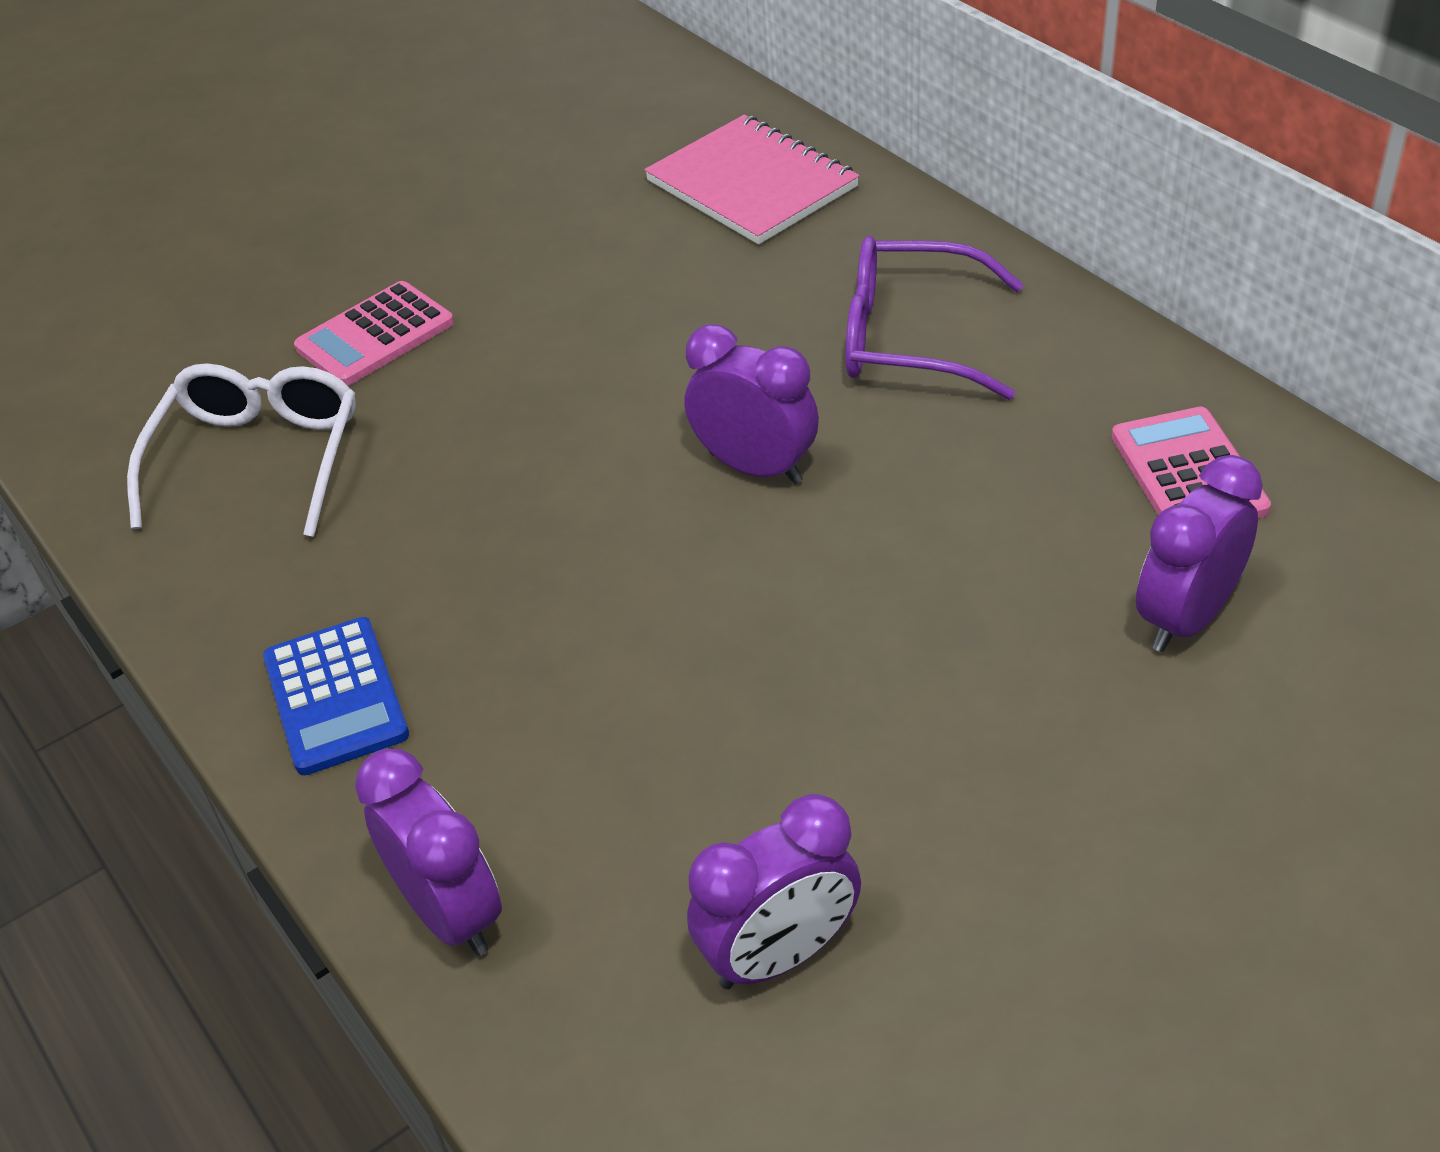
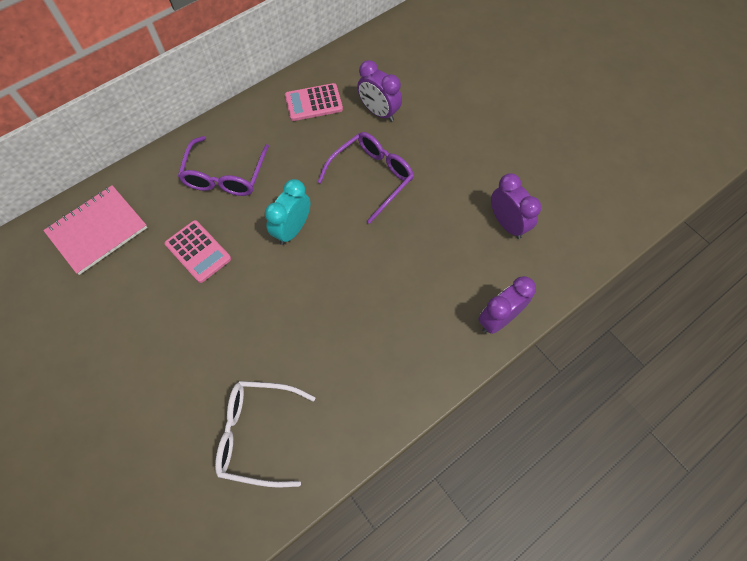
camera: 95 degrees left, 20 degrees up
(335, 697) = (403, 373): blue calculator -> none
(375, 336) = (173, 392): pink calculator -> pink calculator (198, 251)
(755, 467) = (292, 229): purple clock -> turquoise clock
(933, 611) = (371, 177): none -> purple glasses

